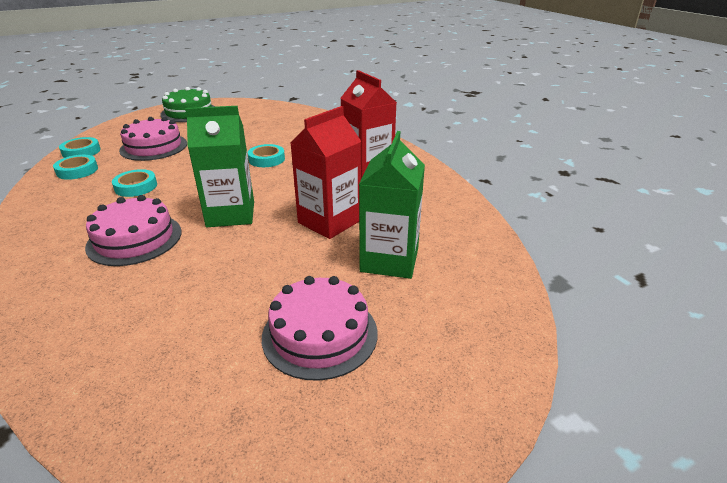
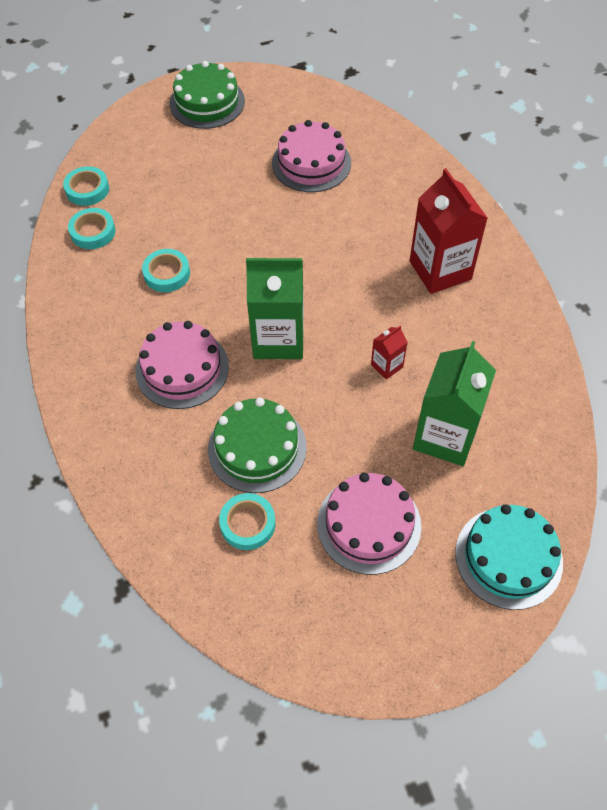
camera: 10 degrees right, 25 degrees up
(154, 147) = (173, 188): pink cake -> pink cake (311, 163)
(201, 286) = (257, 448): none -> green cake
(266, 159) = (316, 233): turquoise tape -> turquoise tape (248, 524)
(329, 222) = (387, 366): red carton -> red carton, size x0.47
(476, 345) = (508, 557): none -> turquoise cake

